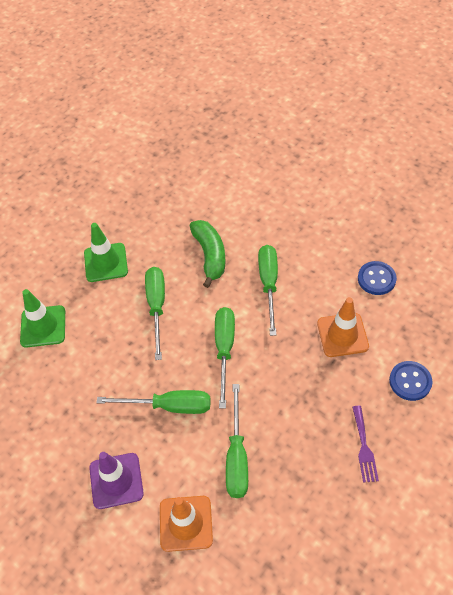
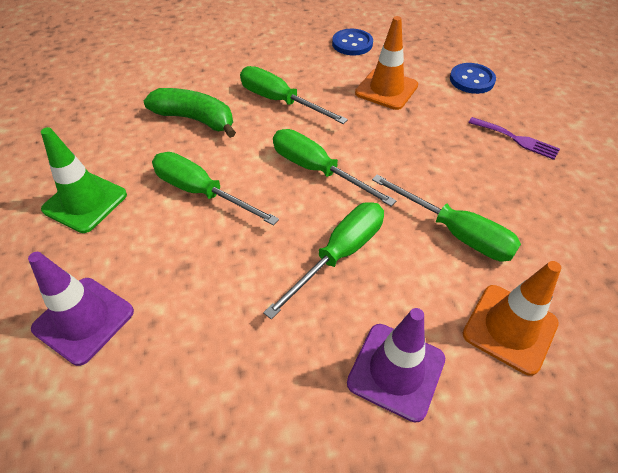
camera: 55 degrees left, 5 degrees down
(43, 326) = (84, 320): green traffic cone -> purple traffic cone

